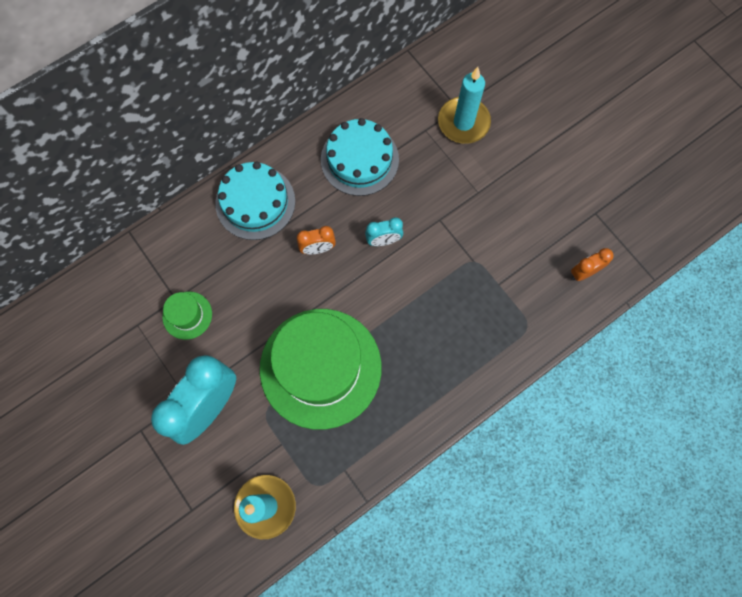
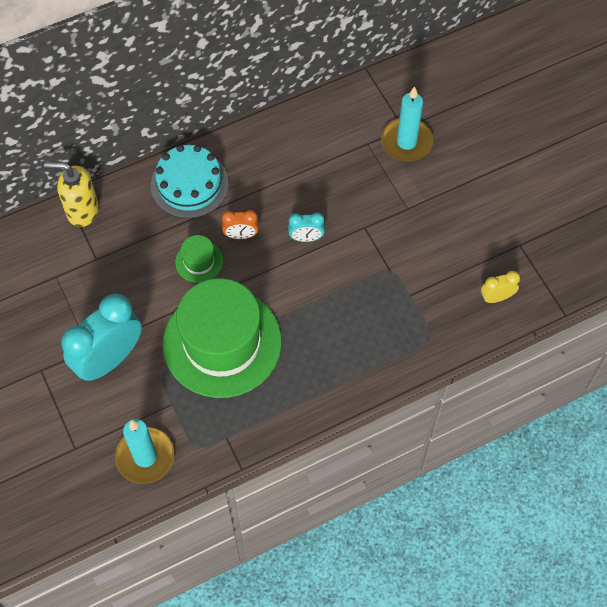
camera: 10 degrees right, 10 degrees down
(151, 249) = (82, 211): none -> yellow soap dispenser
(187, 315) = (105, 275): green hat -> green hat (199, 261)
(359, 159) = (298, 161): turquoise cake -> none
(584, 272) = (496, 297): orange clock -> yellow clock

